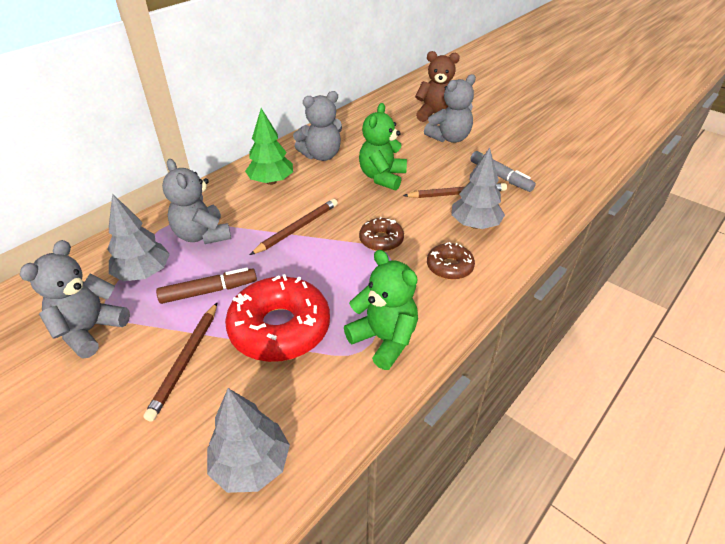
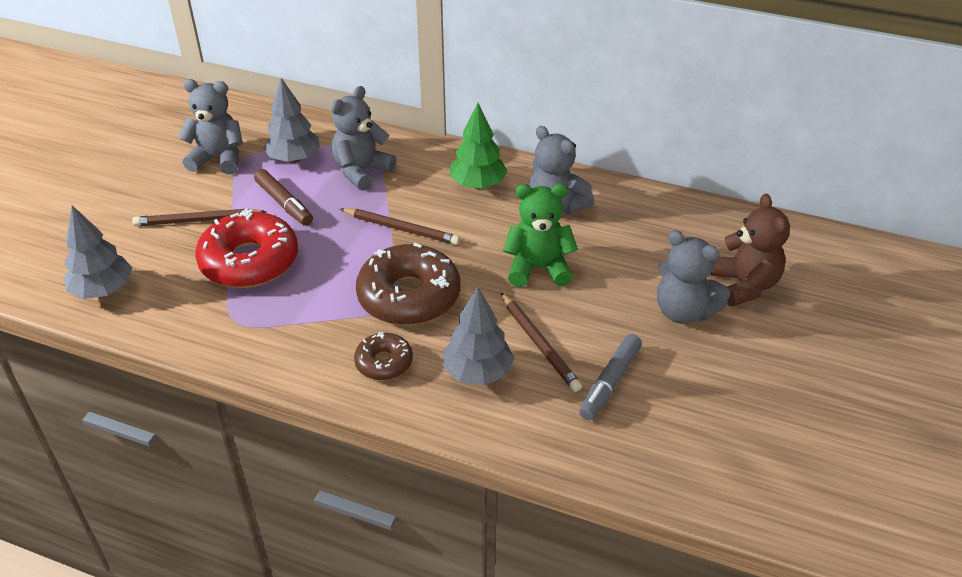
camera: 70 degrees right, 0 degrees up
(381, 240) = (409, 296): brown donut -> brown donut, size x1.91
(384, 339) = (254, 334): green teddy bear -> none

